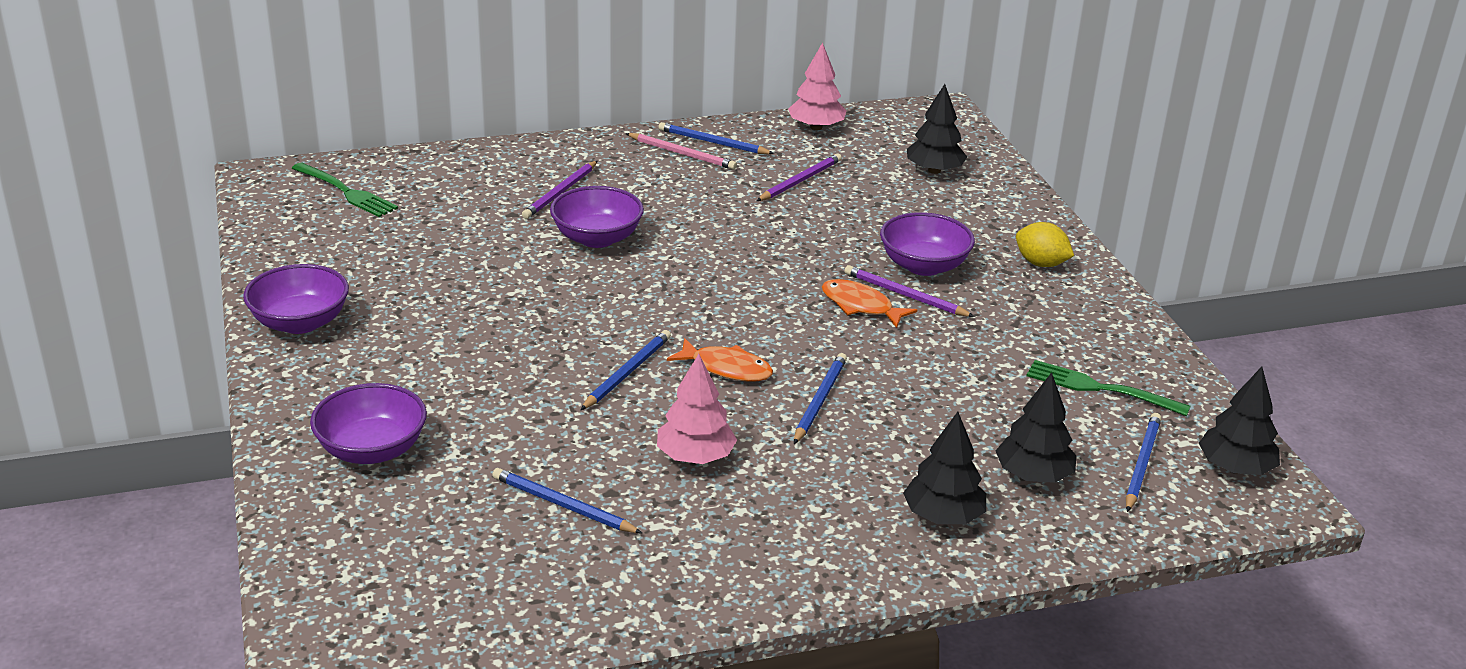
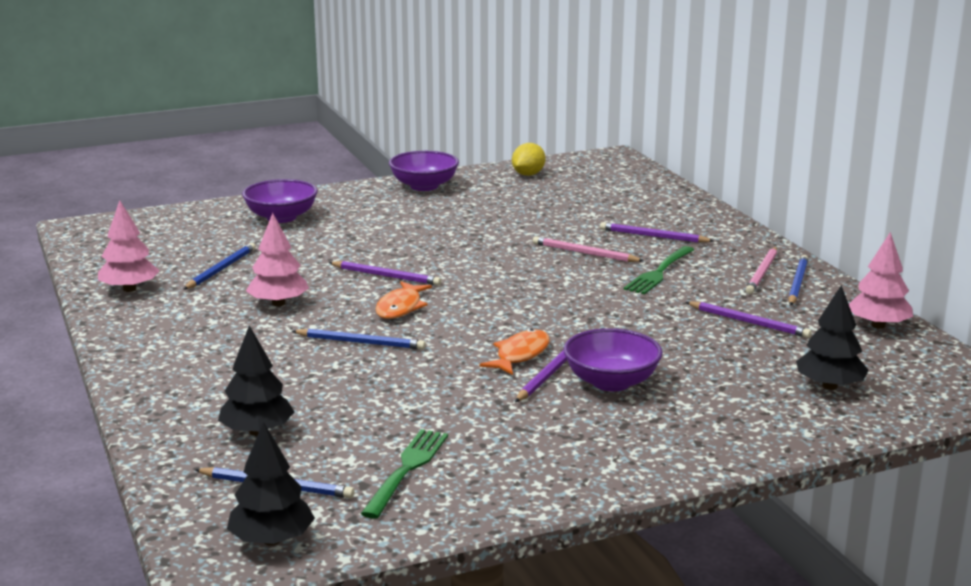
camera: 85 degrees right, 10 degrees down
(346, 192) = (606, 178): green fork -> green fork (659, 272)
(597, 238) = (584, 253): purple bowl -> pink pencil
(614, 589) = (130, 289): none -> pink tree
(627, 373) = (386, 276): blue pencil -> purple pencil
(943, 516) = (200, 393): black tree -> none
(1041, 263) = (651, 444): yellow lemon -> yellow lemon (528, 174)

